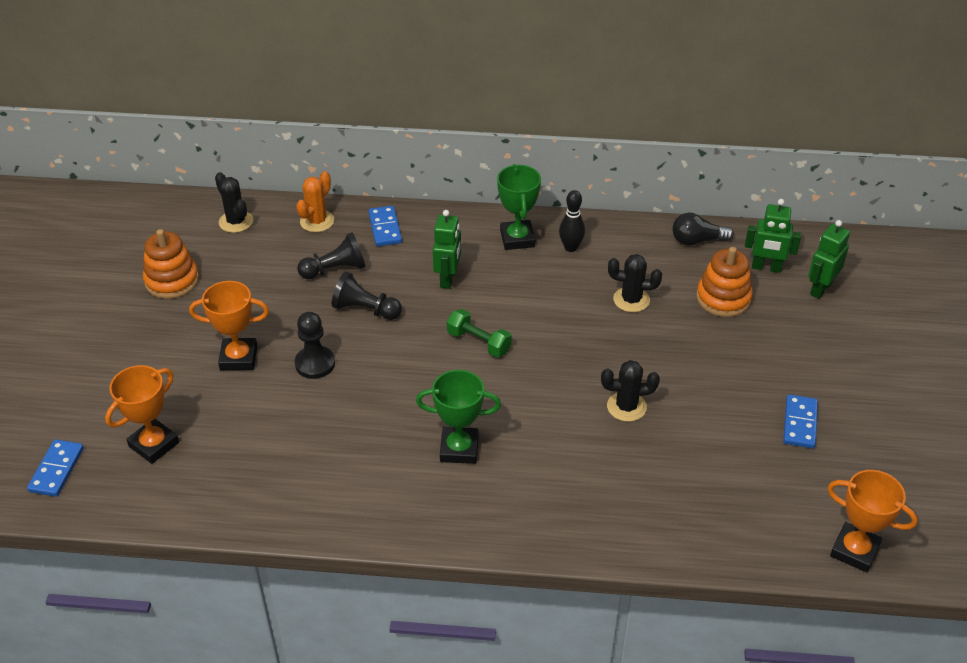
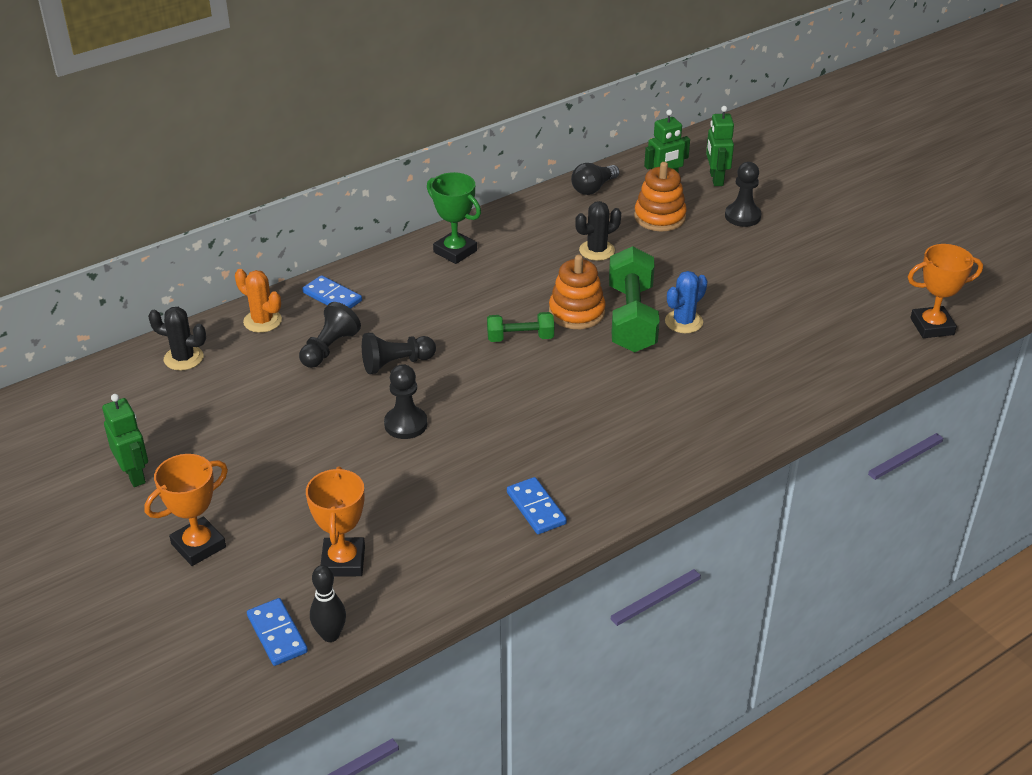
camera: 40 degrees left, 5 degrees down
(172, 280) = (183, 433): orange stacking toy -> orange stacking toy (576, 312)
(238, 358) = (331, 457): orange trophy -> orange trophy (198, 545)
(317, 221) = (262, 321): orange cactus -> orange cactus turned 45 degrees counterclockwise
(448, 278) = (436, 306): green robot -> green robot (134, 474)
(459, 449) = (601, 417): green trophy -> none
(570, 247) = (505, 237): black bowling pin -> black bowling pin (330, 635)
(586, 378) = (631, 318): none -> green dumbbell
(626, 407) = (683, 322): black cactus -> blue cactus
(800, 423) = (807, 270): blue domino -> blue domino (536, 508)
(801, 338) = (742, 216): none -> black pawn

